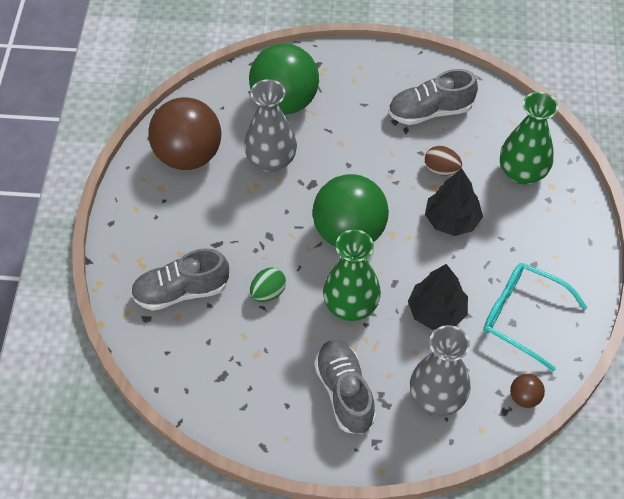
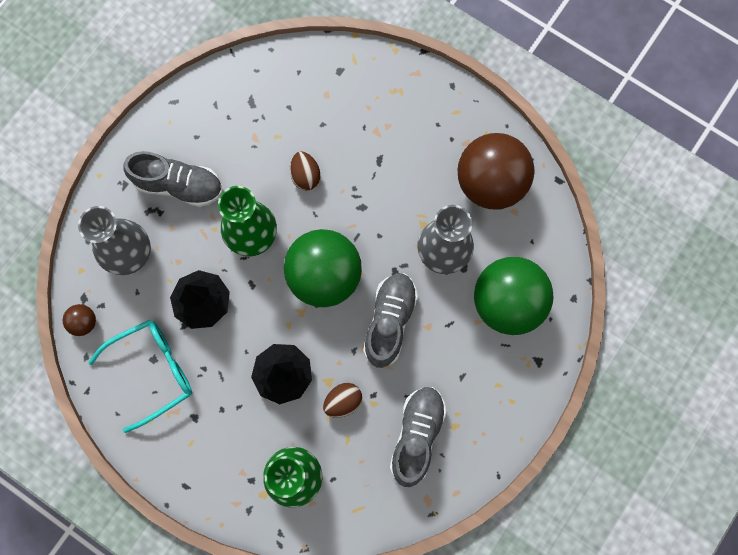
camera: 120 degrees right, 20 degrees up
(181, 291) = (349, 109): grey shoe -> grey shoe (389, 321)
(268, 293) = (305, 176): green egg -> brown egg

